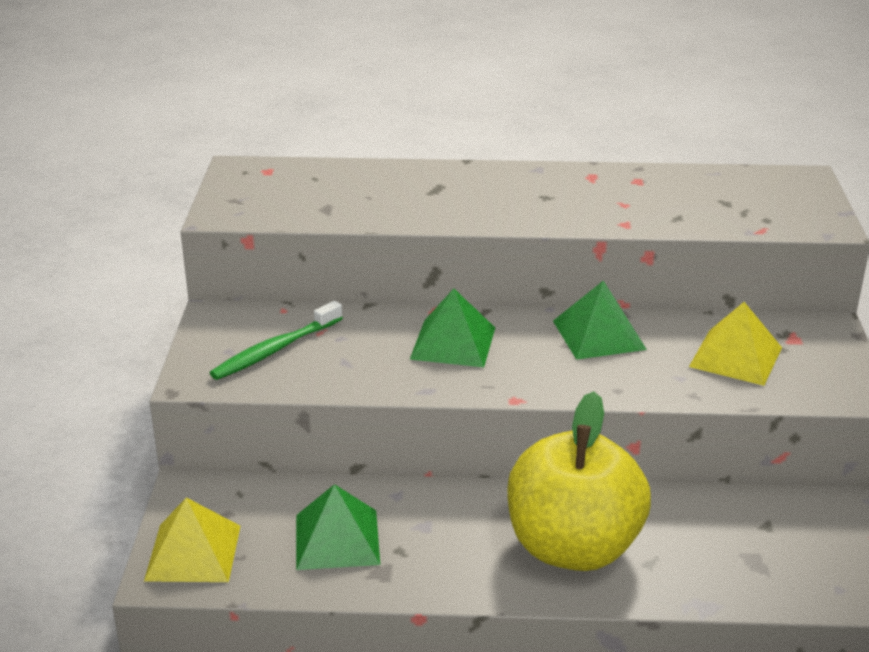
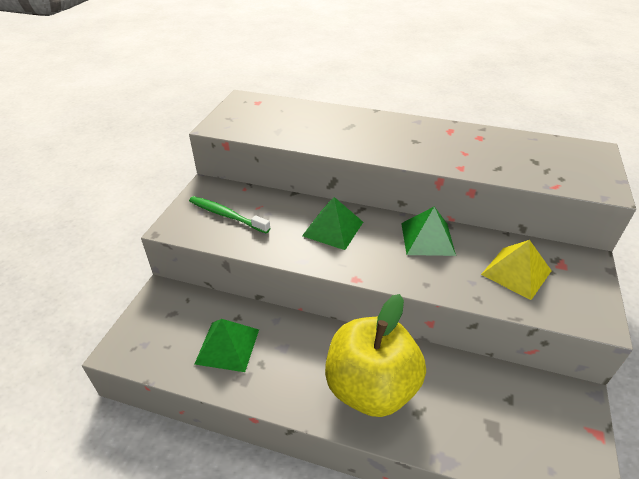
camera: 15 degrees right, 10 degrees up
(193, 553) = (142, 337): yellow pyramid -> none
(275, 350) = (226, 215): green toothbrush -> green toothbrush turned 60 degrees clockwise

